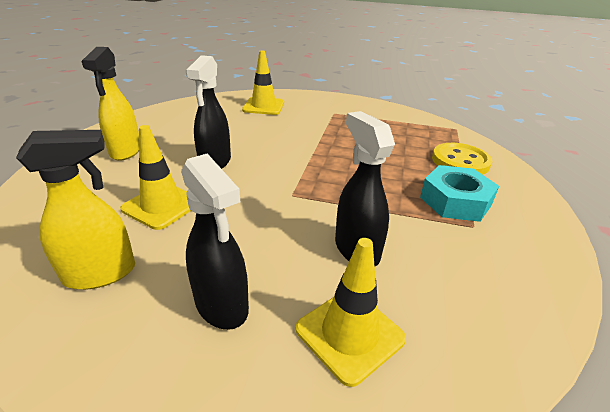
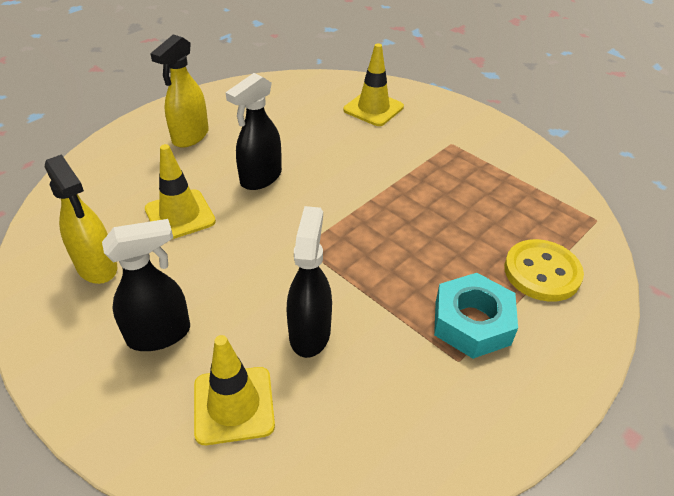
camera: 30 degrees right, 10 degrees up
(101, 273) = (97, 267): yellow spray bottle -> yellow spray bottle turned 45 degrees clockwise
(222, 305) = (160, 334): black spray bottle -> black spray bottle turned 105 degrees counterclockwise

